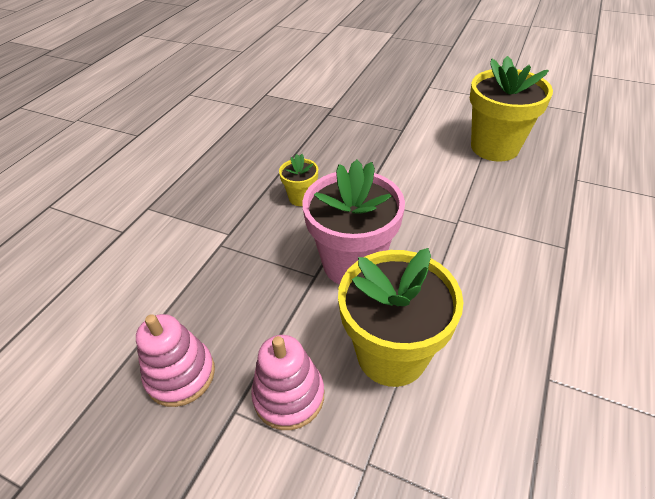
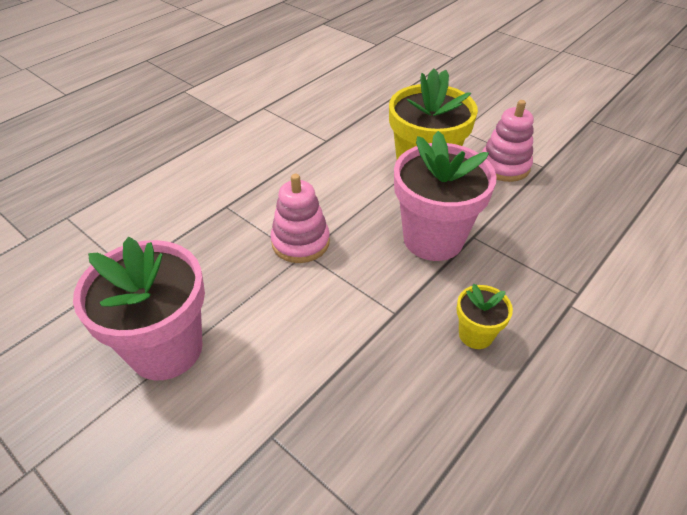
camera: 165 degrees left, 0 degrees up
(180, 375) = (589, 192): pink stacking toy -> pink stacking toy (300, 242)
(494, 147) = (166, 348): yellow flower pot -> pink flower pot

